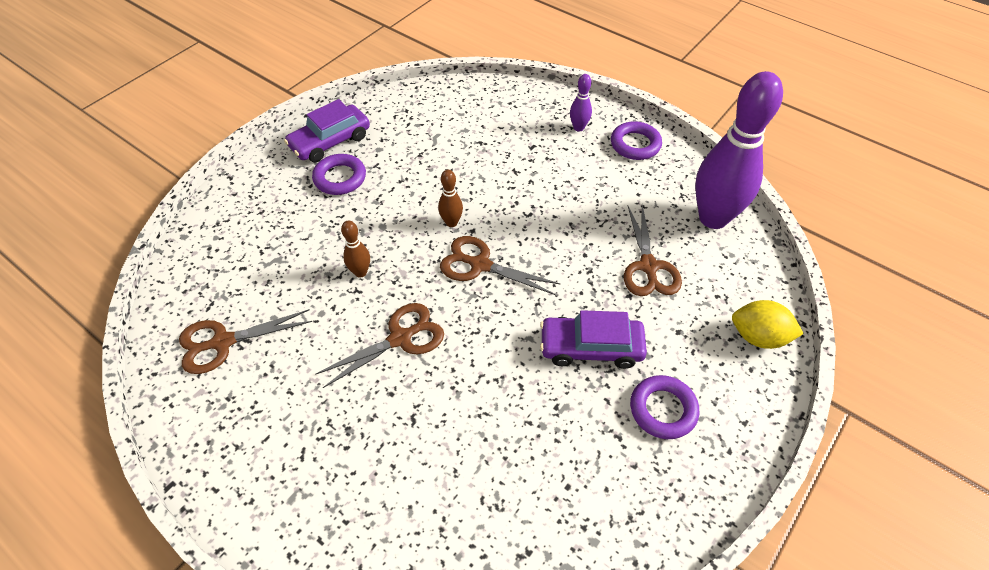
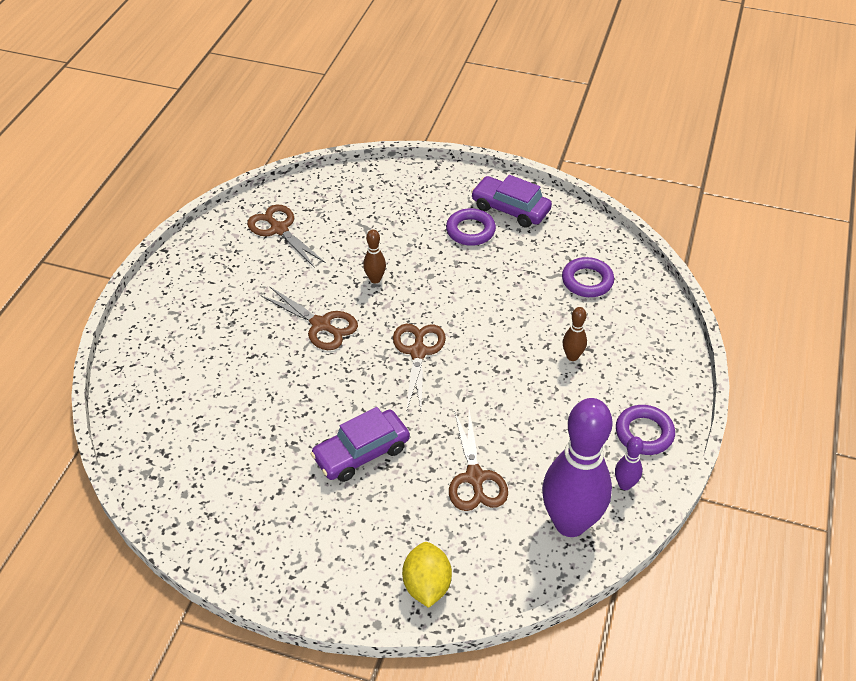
camera: 70 degrees right, 5 degrees down
(451, 222) = (457, 318): brown bowling pin -> brown bowling pin (572, 356)
(578, 128) = (640, 379): purple bowling pin -> purple bowling pin (625, 484)
(591, 347) = (361, 452): purple car -> purple car turned 105 degrees counterclockwise
(648, 266) = (475, 477): brown scissors -> brown scissors turned 75 degrees counterclockwise
(663, 409) = (316, 518): purple ring -> purple ring (587, 281)

